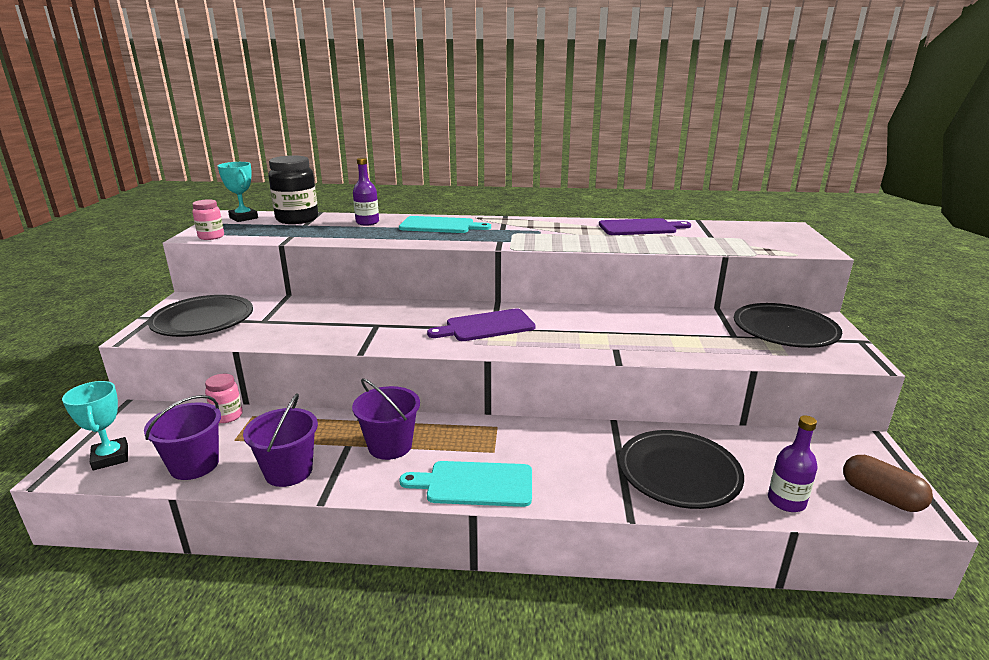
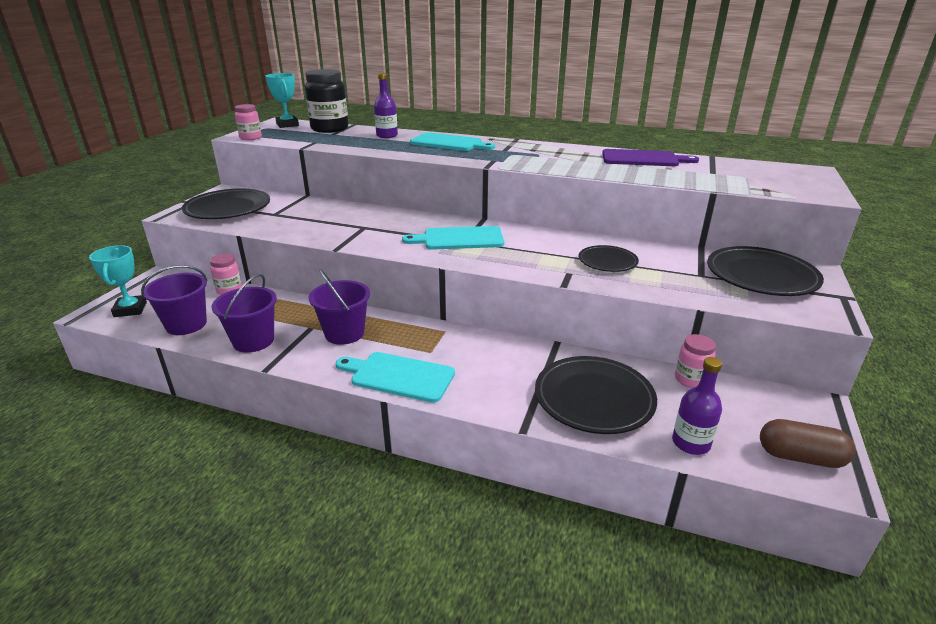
camera: 15 degrees right, 5 degrees up
(486, 326) = (459, 239): purple cutting board -> turquoise cutting board
(644, 333) = (607, 262): none -> black plate
(753, 438) = (690, 379): none -> pink jar
(881, 496) = (800, 457): brown capsule -> brown capsule turned 45 degrees counterclockwise

